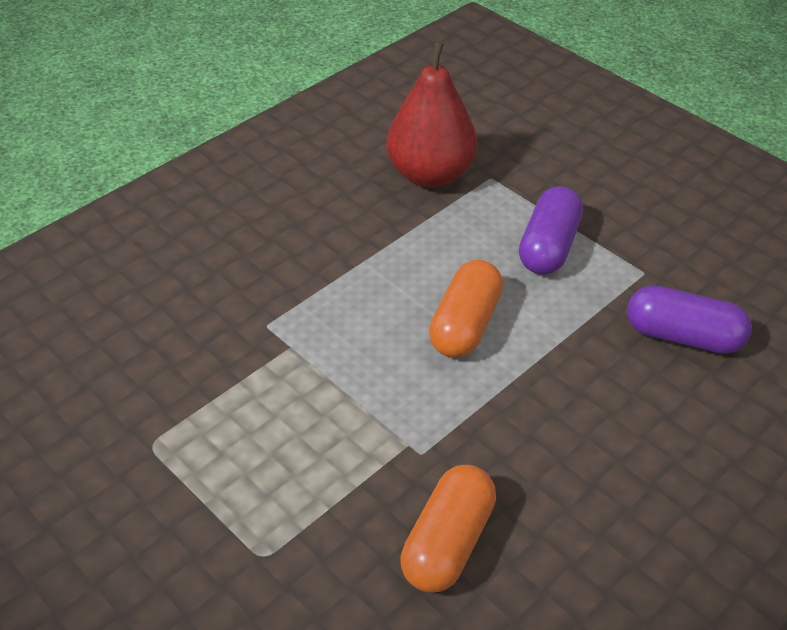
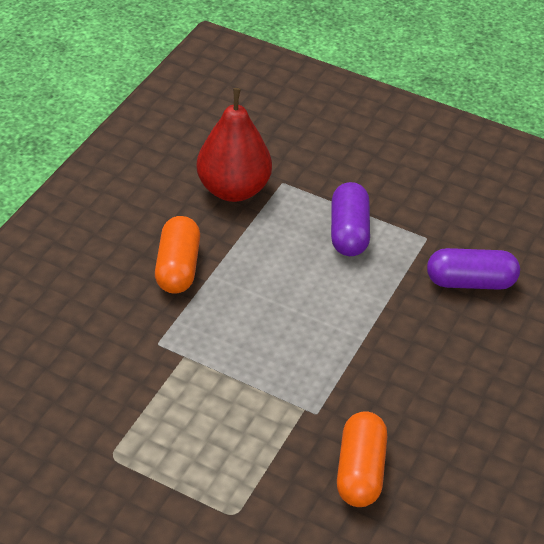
camera: 20 degrees left, 0 degrees up
(465, 325) = (310, 309): orange capsule -> orange capsule (178, 267)

